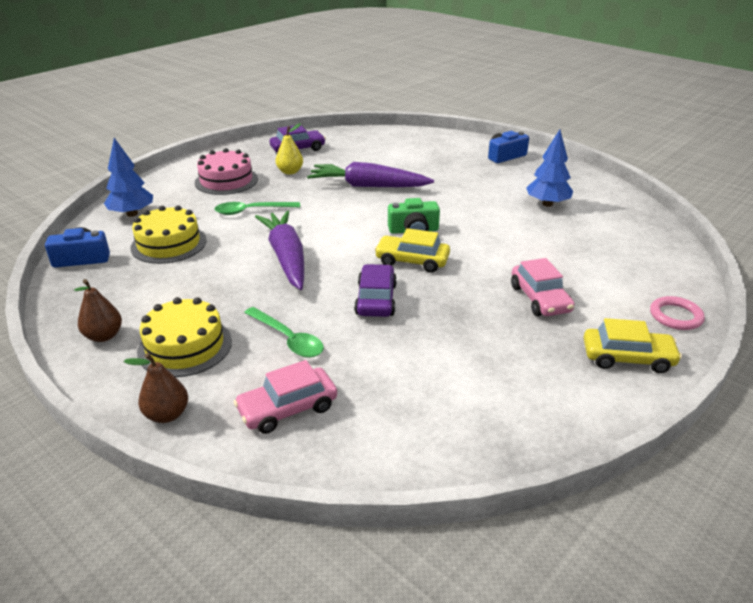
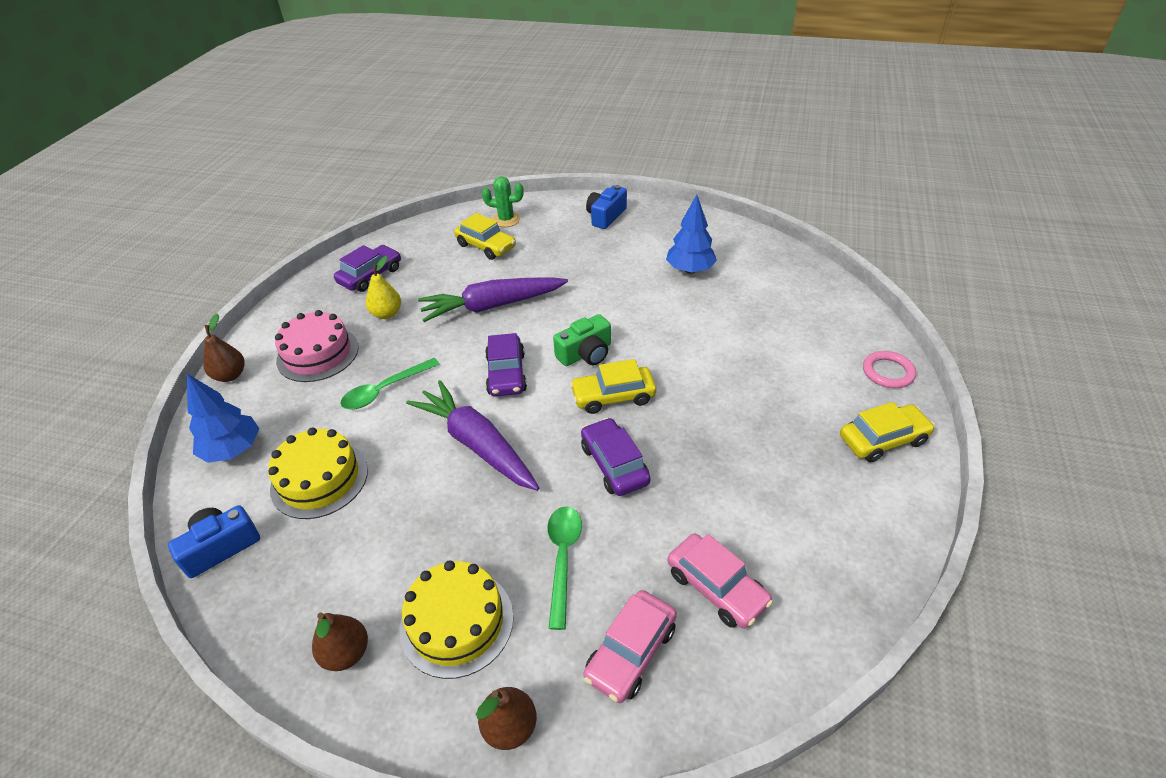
camera: 25 degrees left, 10 degrees up
(164, 177) = (230, 375): none -> brown pear
(288, 339) = (563, 558): green spoon -> green spoon turned 105 degrees counterclockwise
(343, 226) = (506, 374): none -> purple car
(394, 152) = (486, 246): none -> yellow car
(423, 141) = (506, 219): none -> green cactus
(540, 299) = (765, 398): pink car -> pink car (716, 587)

